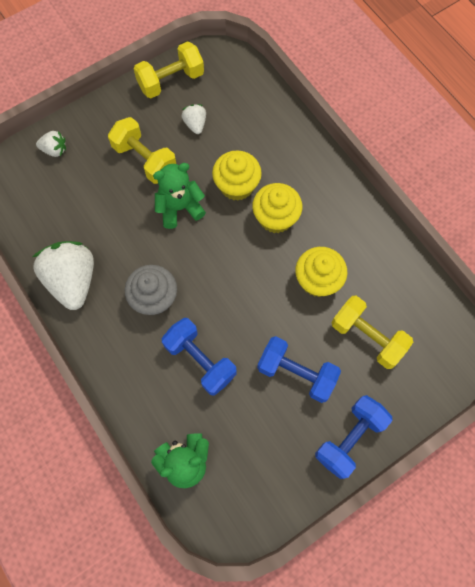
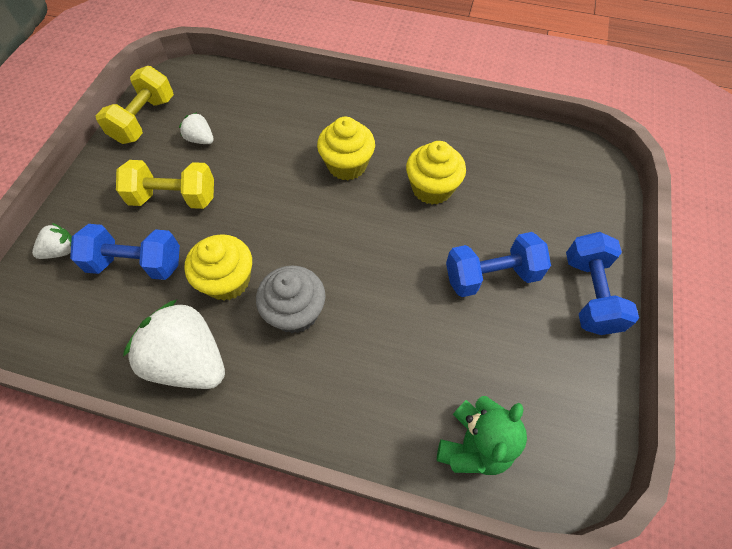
camera: 40 degrees left, 10 degrees down
(179, 208) = (248, 215): green teddy bear -> none
(200, 360) = (395, 334): blue dumbbell -> blue dumbbell (136, 263)
(236, 185) = (287, 163): yellow cupcake -> yellow cupcake (227, 280)
(367, 337) = (516, 202): yellow dumbbell -> none

